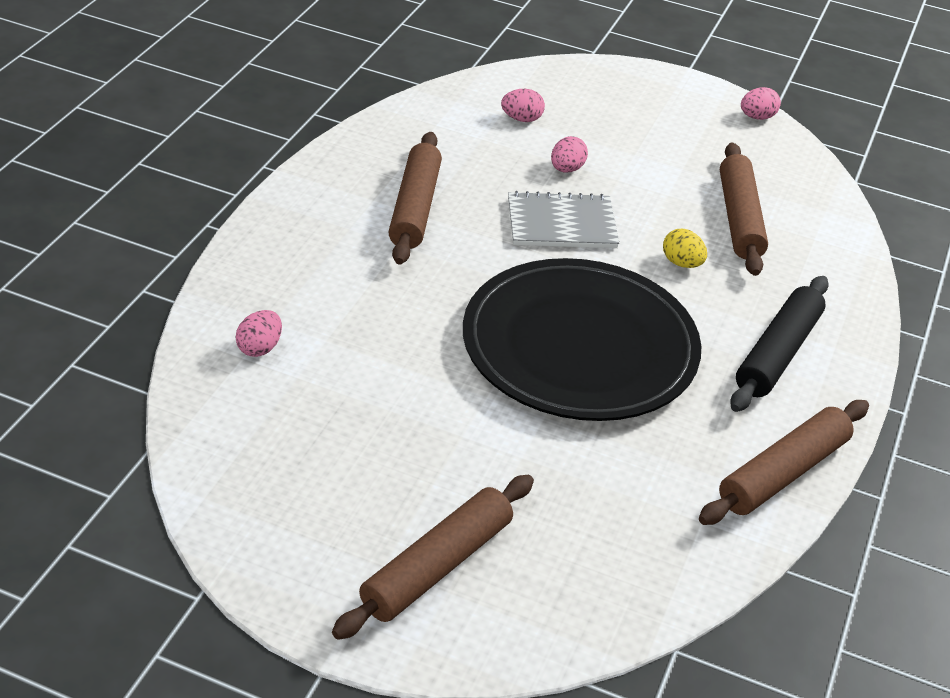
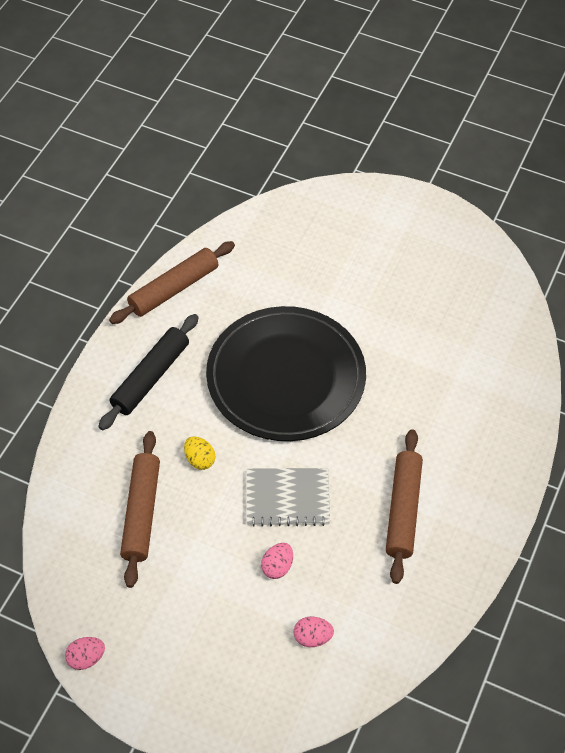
camera: 175 degrees left, 15 degrees up
(259, 348) = (495, 368): pink egg -> none
(437, 566) = (376, 231): brown rolling pin -> none

